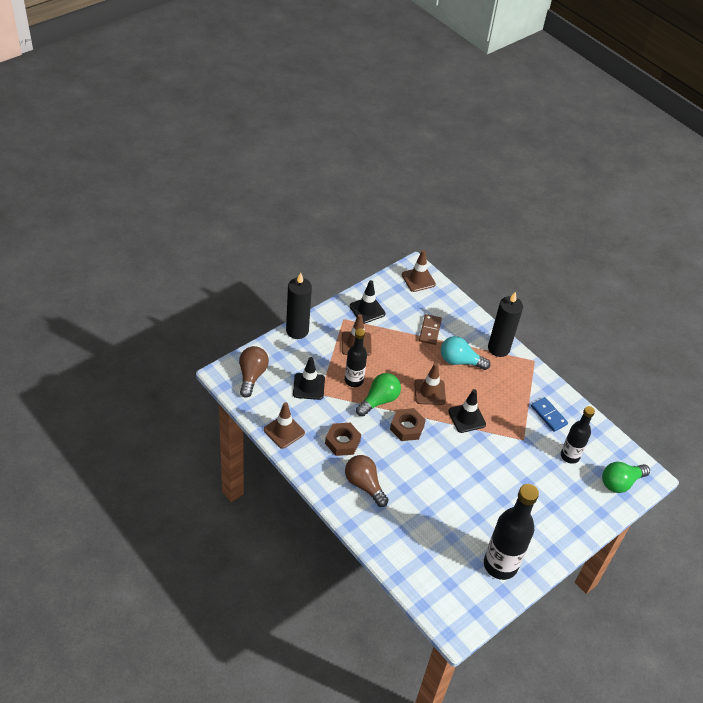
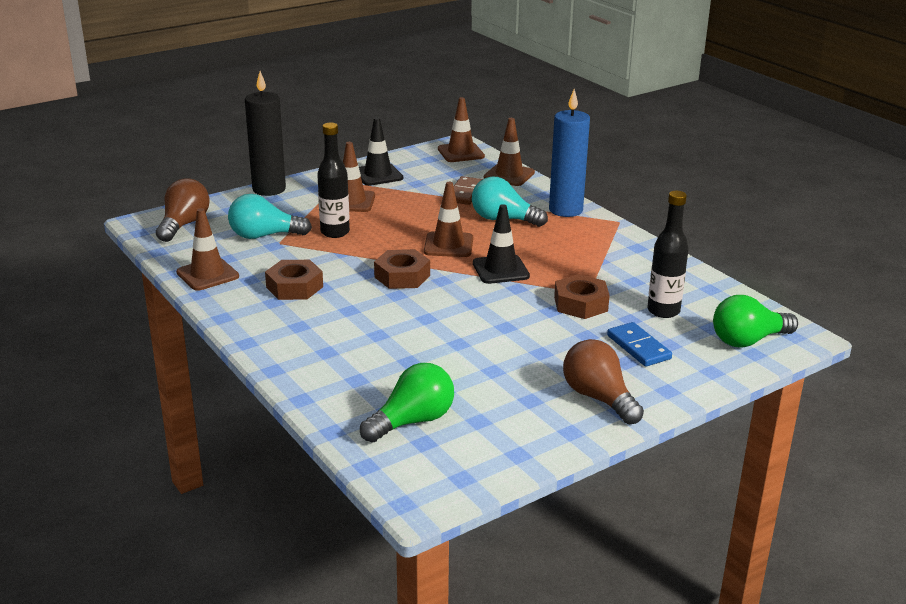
camera: 10 degrees right, 20 degrees down
(308, 386) = (264, 236): black traffic cone -> turquoise light bulb
(364, 485) = (313, 329): brown light bulb -> brown light bulb (599, 398)
(379, 400) = (367, 251): green light bulb -> green light bulb (412, 421)
(455, 307) = (509, 175): none -> brown traffic cone
(498, 348) = (565, 210): black candle -> blue candle
(500, 565) = (520, 424): black bottle -> none
(520, 451) = (580, 304): none -> brown nut
(548, 415) = (634, 271): blue domino -> blue domino (638, 347)

